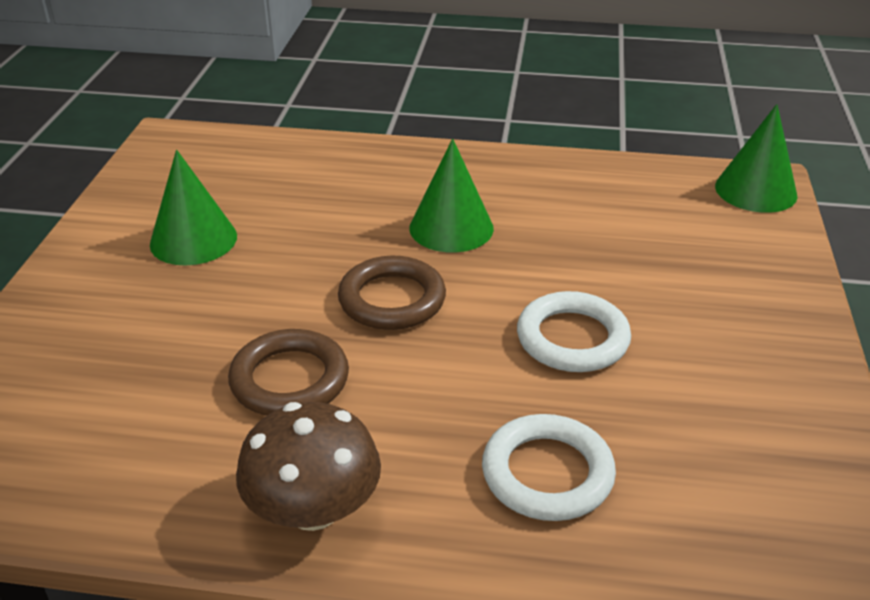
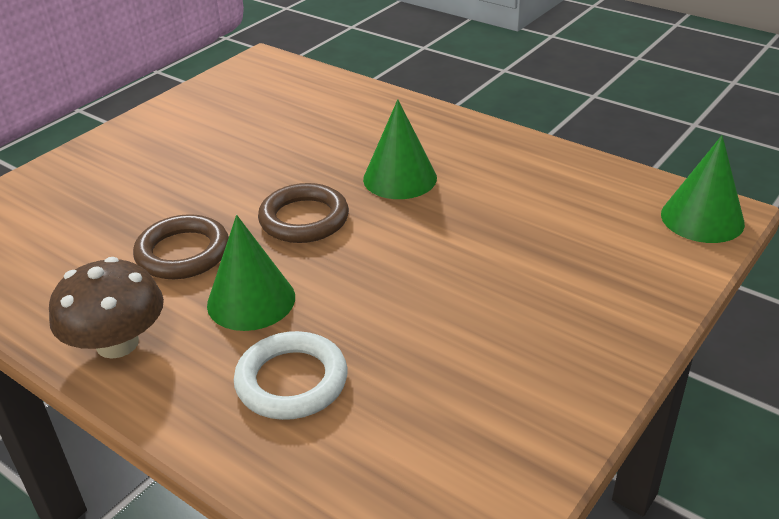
camera: 30 degrees right, 0 degrees up
(193, 240) = (211, 138): green cone -> green cone (251, 300)
(572, 338) = (410, 290): white ring -> none

